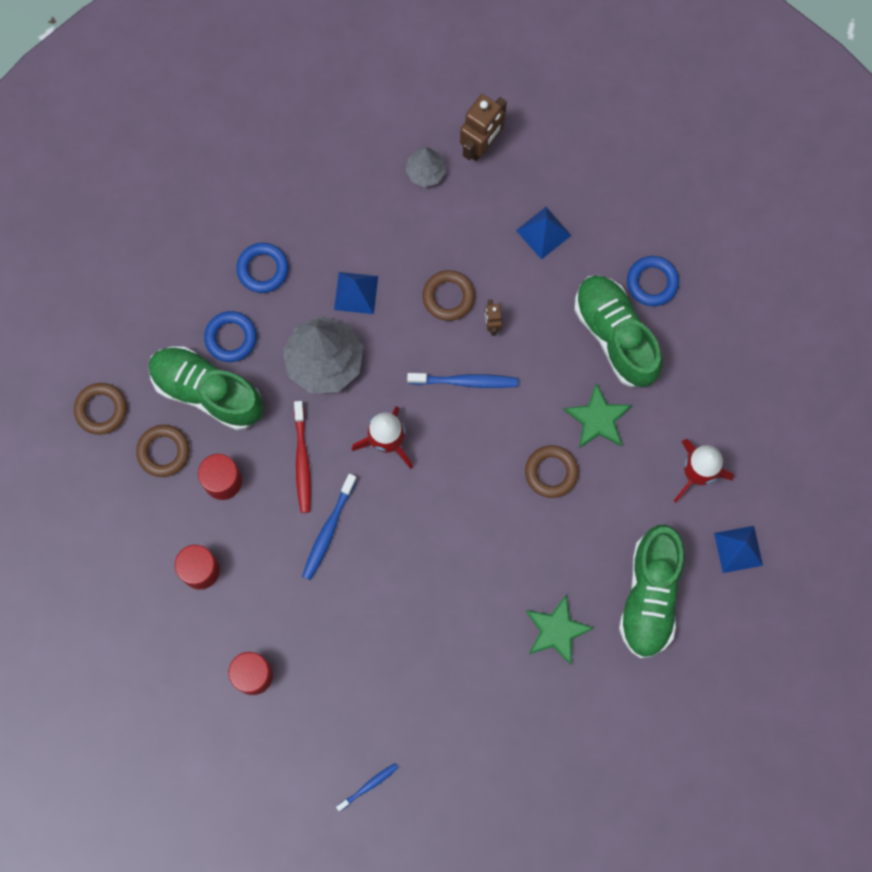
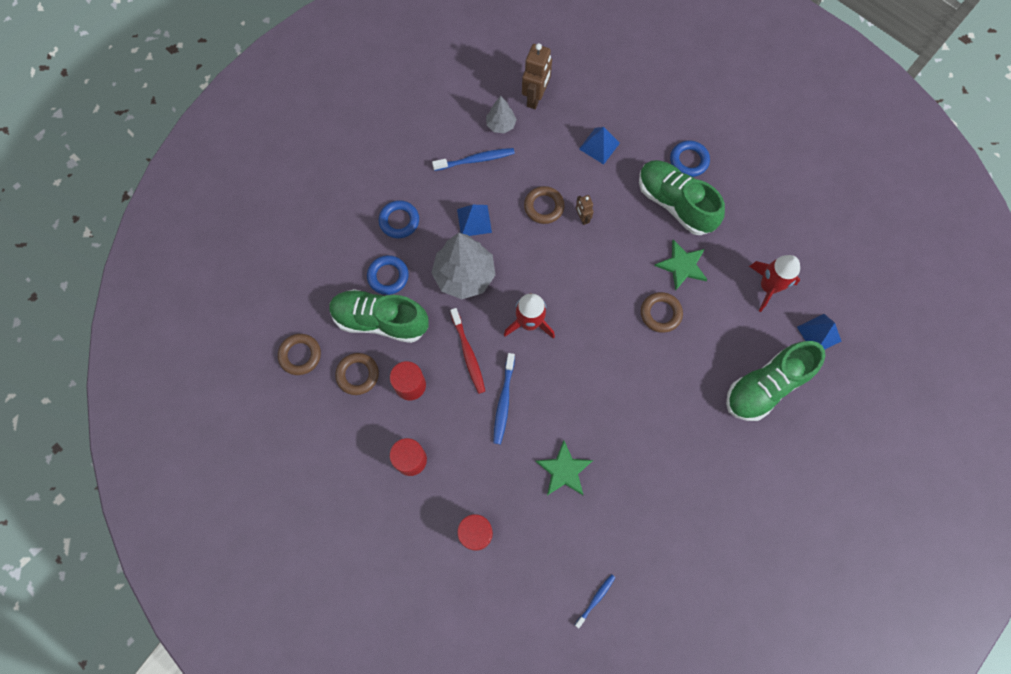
camera: 15 degrees left, 5 degrees down
(465, 381) = (575, 263): blue toothbrush -> blue toothbrush (476, 160)
(557, 630) = (704, 432): green star -> green star (564, 470)
(650, 596) = (766, 386): green shoe -> green shoe turned 60 degrees clockwise

